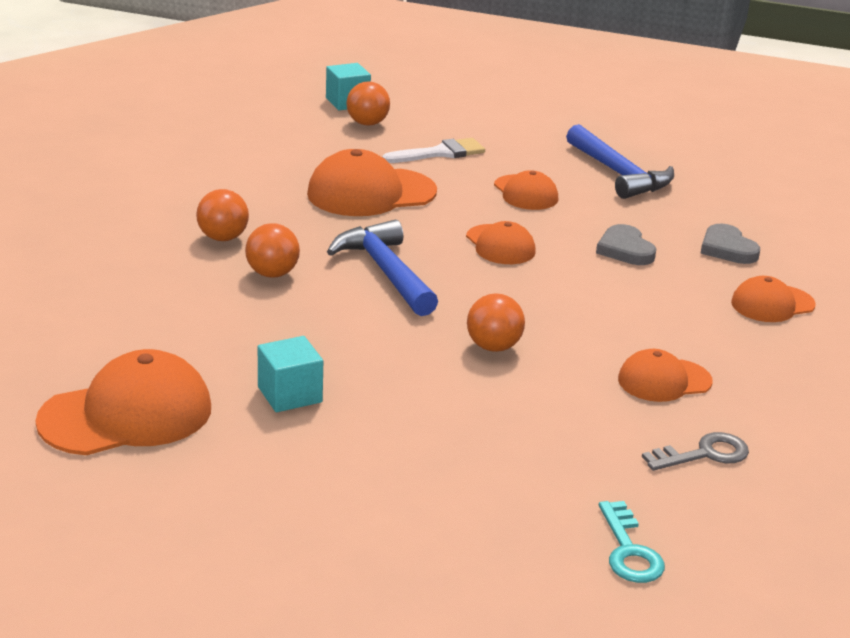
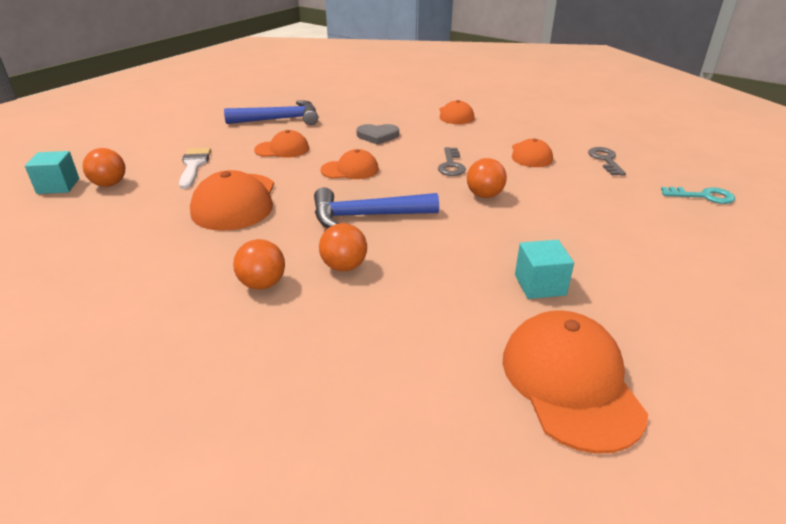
camera: 70 degrees left, 5 degrees up
(571, 315) = (451, 165): none -> grey key
(727, 248) = (391, 112): grey heart -> none

